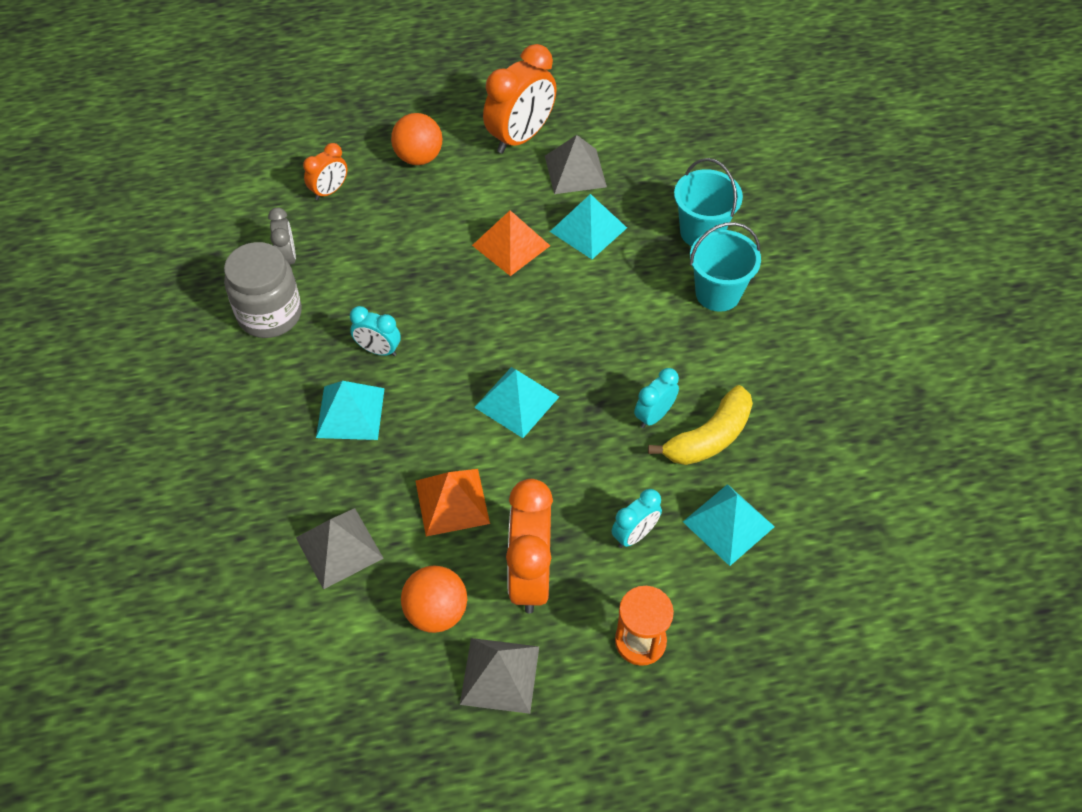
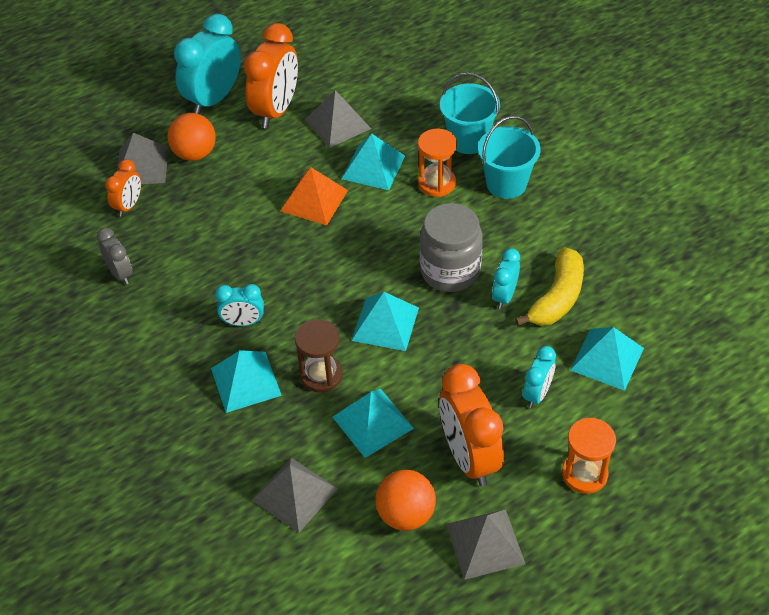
camera: 20 degrees left, 5 degrees down
(270, 314) = (129, 325): grey jar -> grey jar (450, 271)
(362, 154) = (142, 166): none -> grey pyramid
(426, 433) = (321, 375): none -> brown hourglass
(452, 501) = (372, 422): orange pyramid -> turquoise pyramid
(465, 106) = (214, 99): none -> turquoise clock
(645, 268) = (437, 183): none -> orange hourglass

